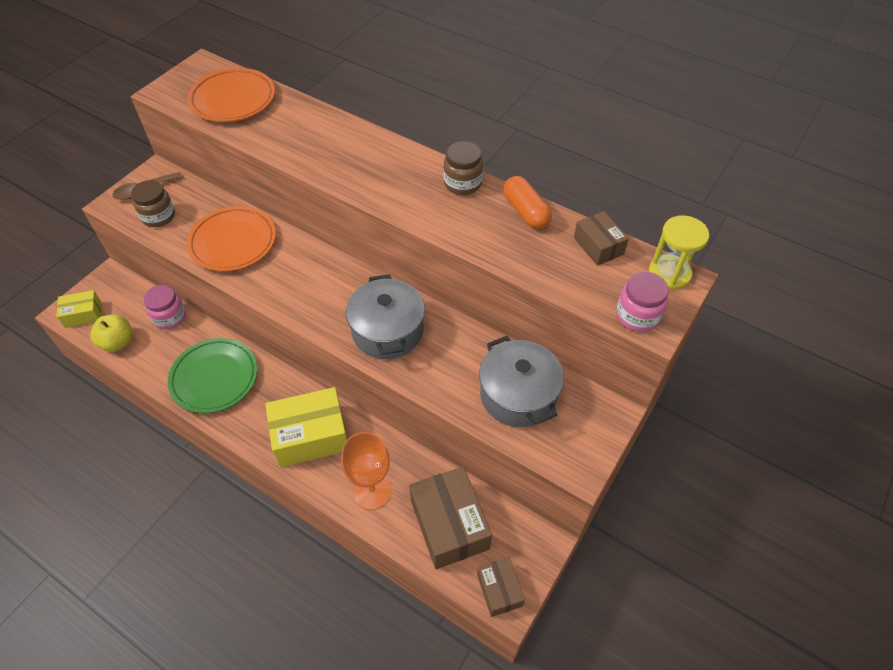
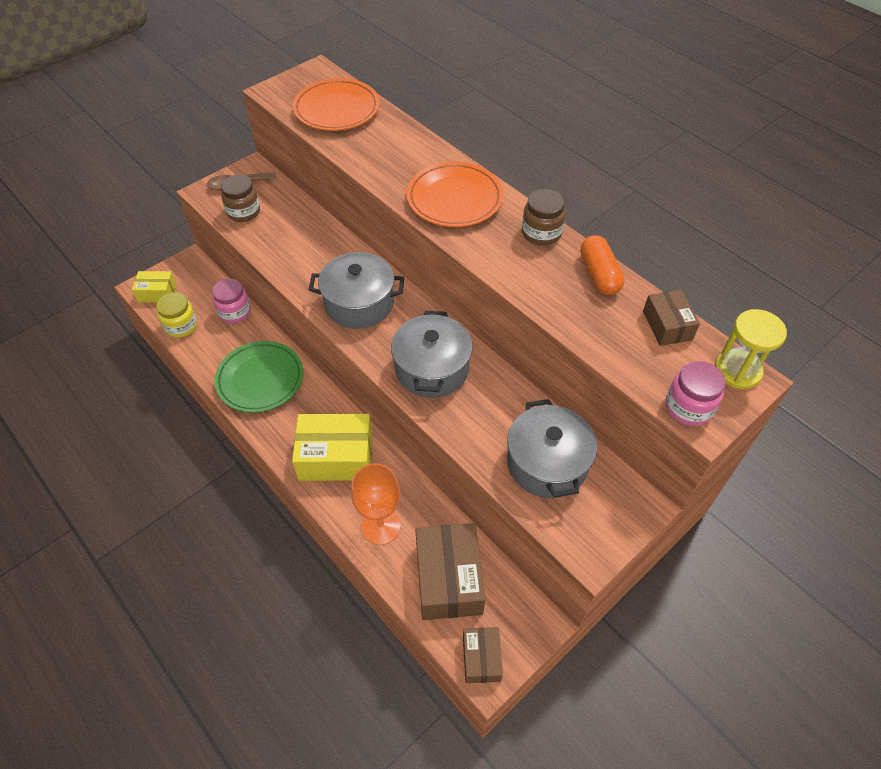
camera: 15 degrees right, 0 degrees up
(118, 342) = (181, 326): yellow apple -> yellow jar
(233, 242) = (306, 250): orange plate -> orange plate (454, 199)
(300, 283) = (359, 303): none -> grey pot

